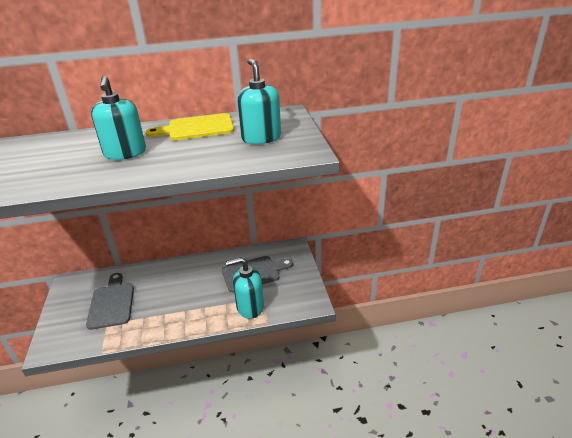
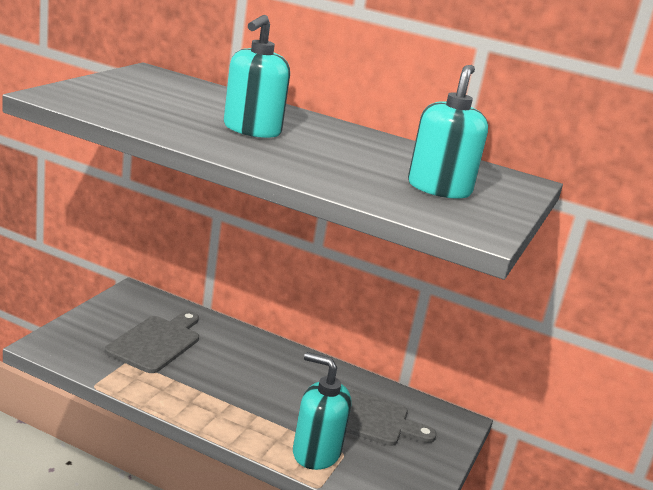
camera: 30 degrees right, 10 degrees down
(197, 128) = (371, 144): yellow cutting board -> none

